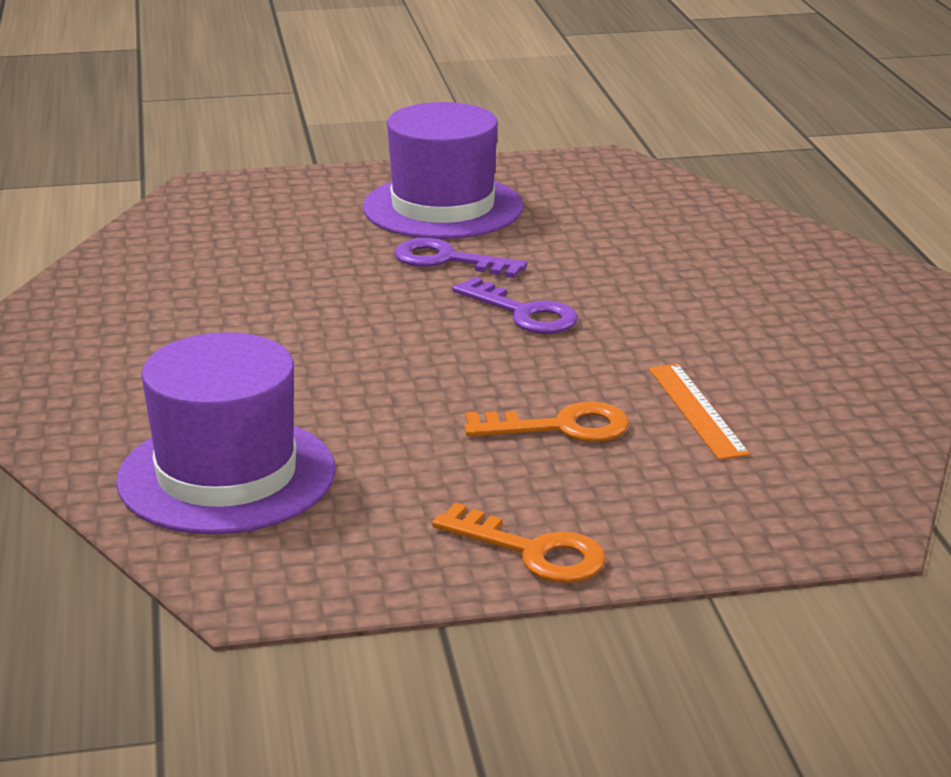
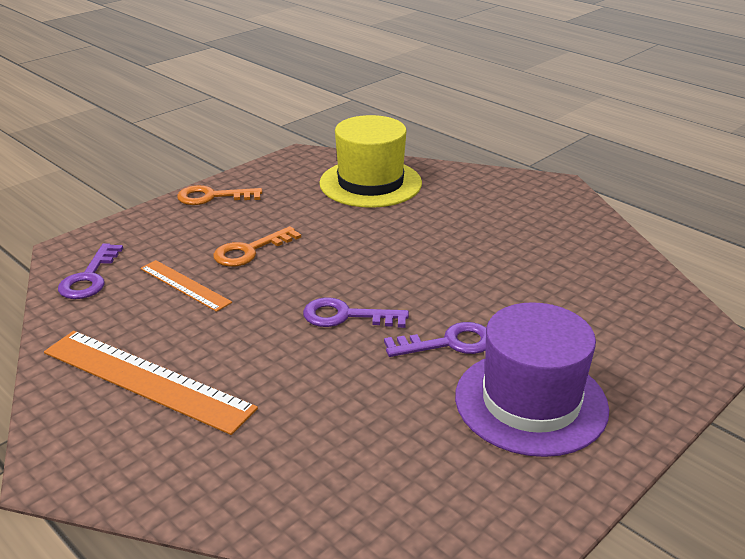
camera: 145 degrees right, 5 degrees up
(226, 475) = (370, 183): purple hat -> yellow hat
(807, 326) = (146, 380): none -> orange ruler
(836, 467) = (89, 278): none -> purple key

